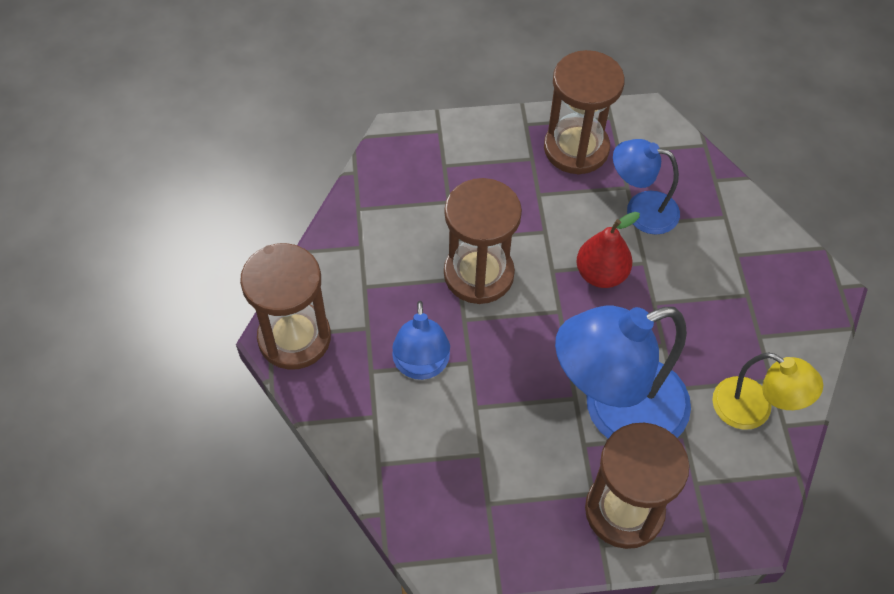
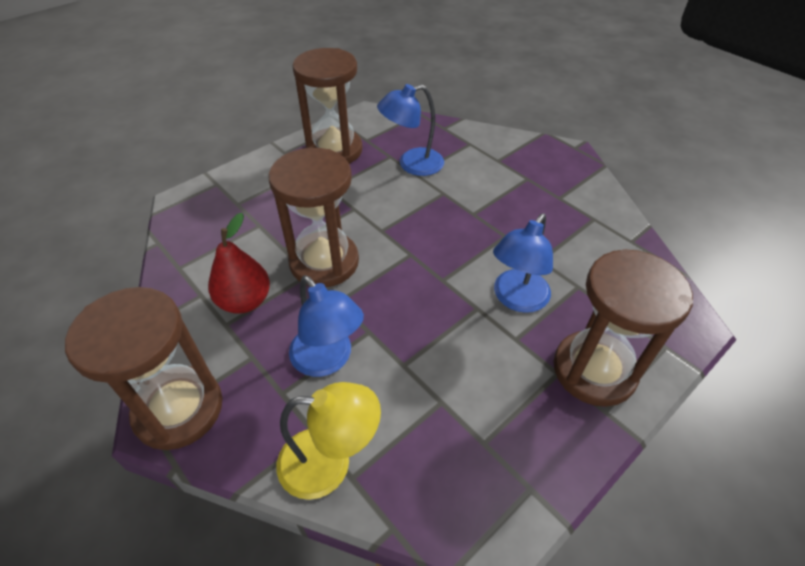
camera: 35 degrees left, 10 degrees down
(601, 274) = (420, 214): red pear -> red pear (245, 301)
(616, 411) = (516, 299): blue lamp -> blue lamp, size x0.56
(753, 410) = (604, 243): yellow lamp -> yellow lamp (330, 463)

